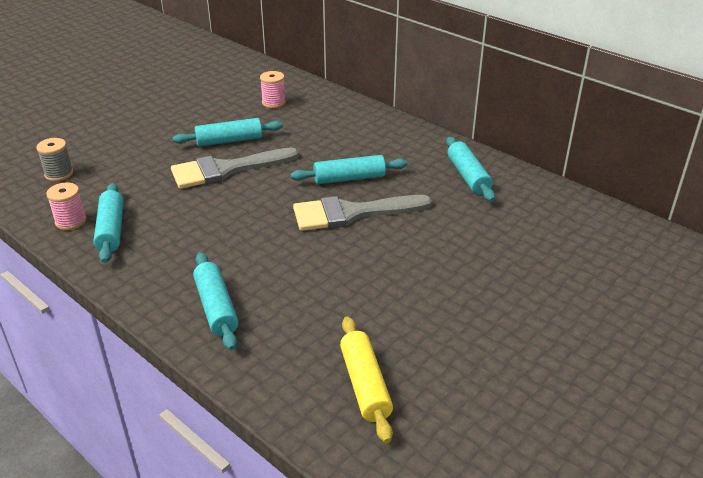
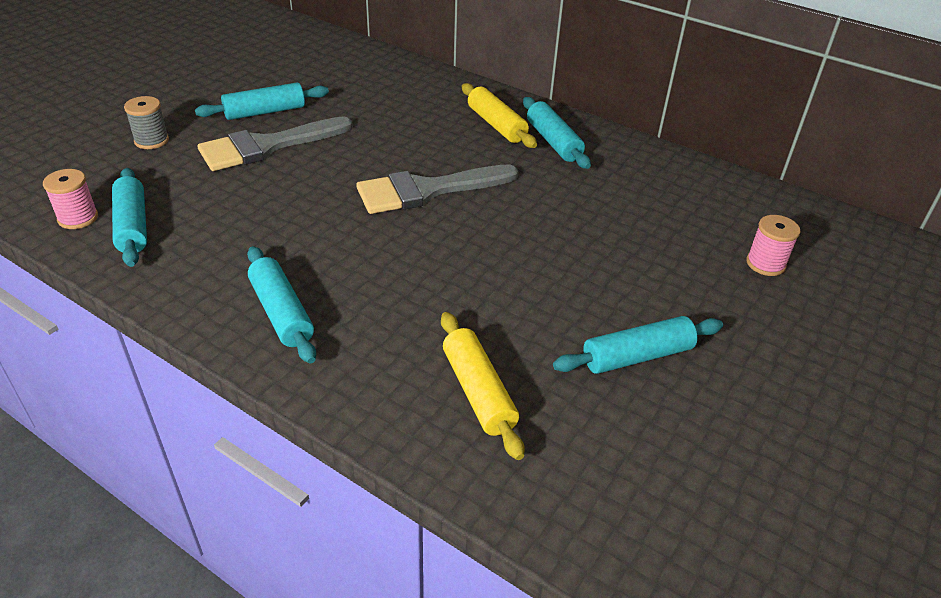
camera: 10 degrees left, 5 degrees up
(59, 174) = (54, 160): grey spool -> grey spool (151, 141)
(273, 103) = (312, 66): pink spool -> pink spool (765, 264)
(349, 178) = (417, 150): turquoise rolling pin -> turquoise rolling pin (637, 356)
(421, 159) = (496, 125): none -> yellow rolling pin

